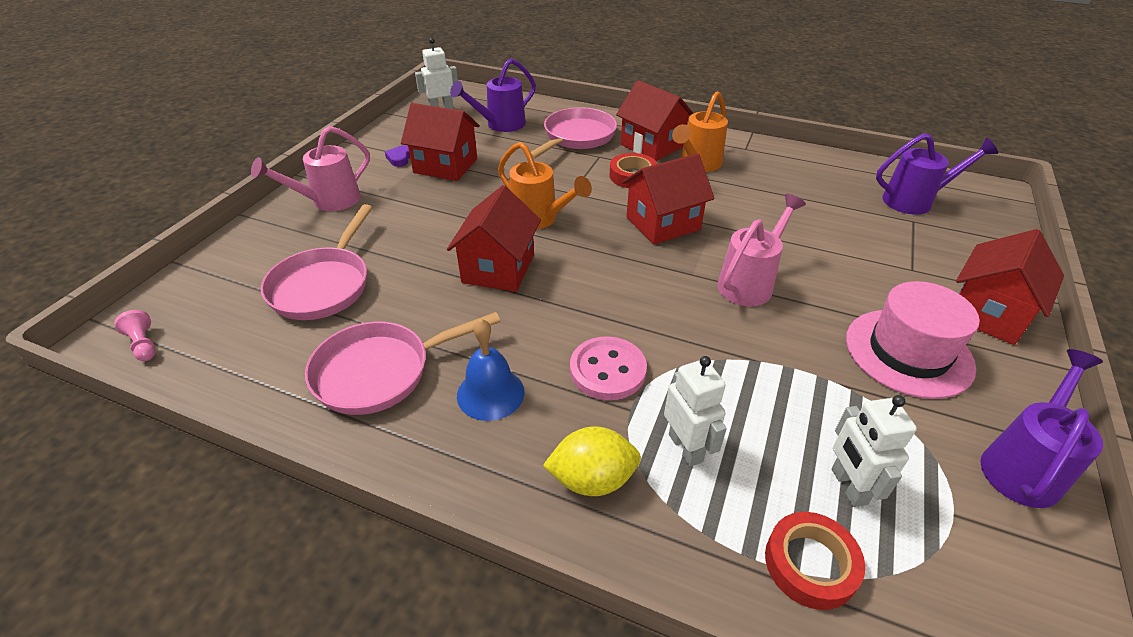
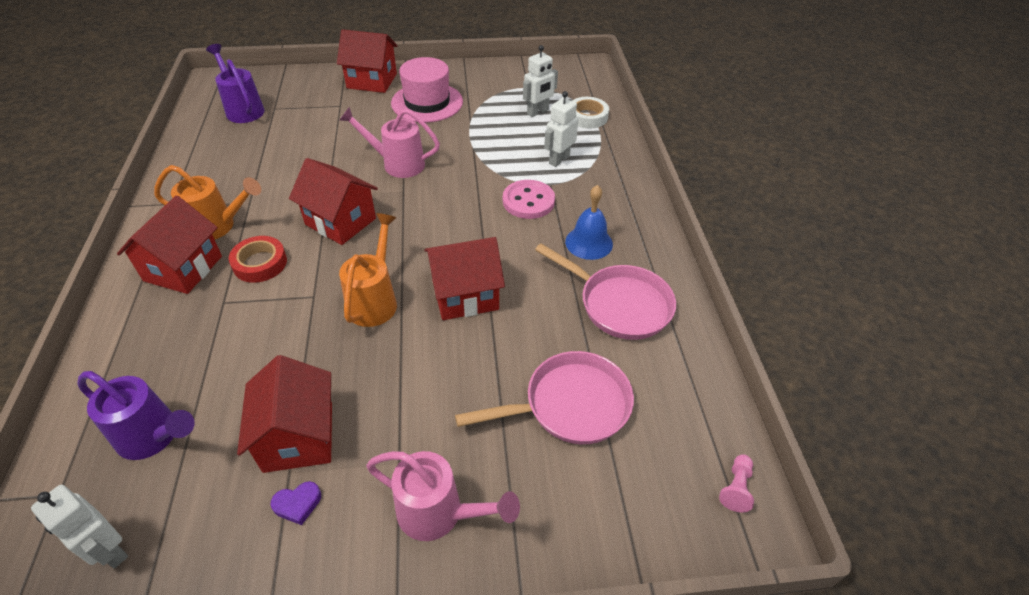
camera: 120 degrees left, 5 degrees up
(576, 137) = (177, 338): pink pan -> none
(592, 479) = (606, 183): yellow lemon -> none
(810, 564) = (587, 117): red tape -> white tape
(1023, 466) = (485, 72): purple watering can -> none

